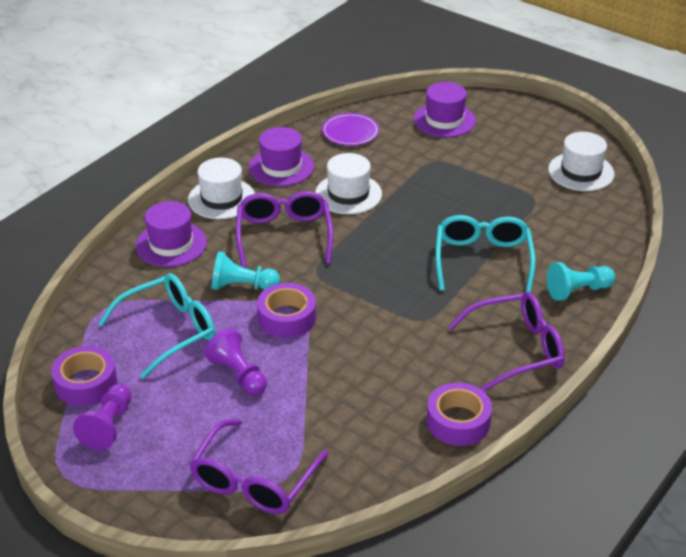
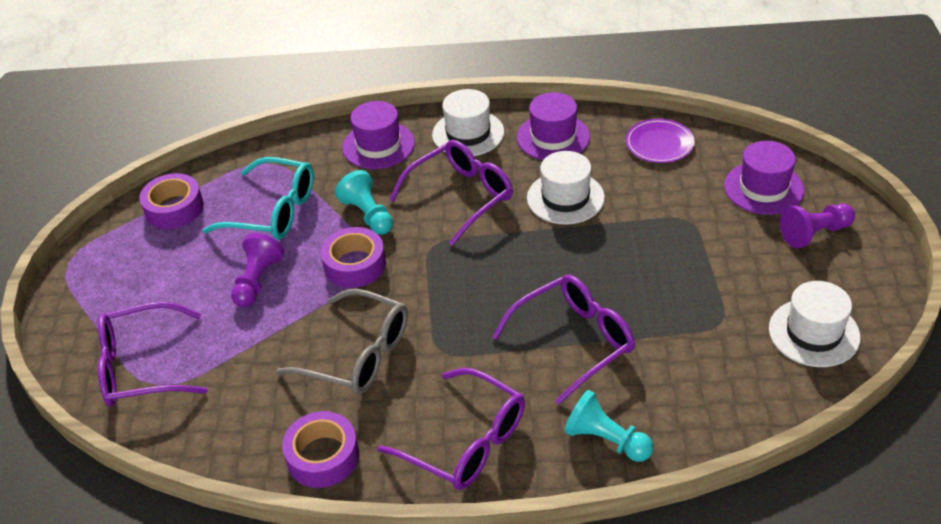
camera: 55 degrees right, 5 degrees up
(108, 426) = (138, 250): purple pawn -> purple pawn (814, 234)
(380, 359) = (358, 354): none -> grey glasses
(482, 260) = (574, 341): turquoise glasses -> purple glasses

